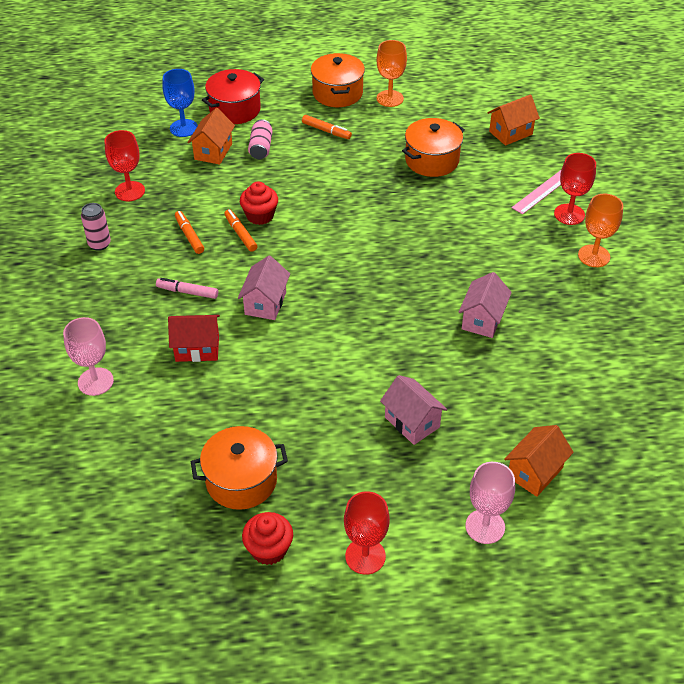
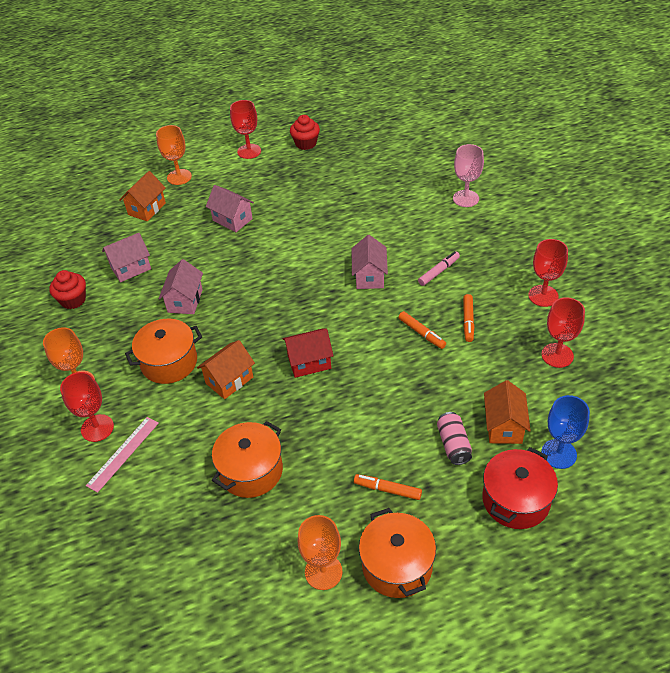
camera: 170 degrees right, 0 degrees up
(99, 244) = (543, 296): pink can -> red goblet
(187, 292) = (439, 271): pink marker -> pink marker turned 45 degrees counterclockwise
(189, 236) = (468, 321): orange marker -> orange marker turned 45 degrees clockwise
(197, 348) = (406, 233): red house -> red house (309, 362)
(241, 480) = (336, 168): orange pot -> orange pot (169, 362)
(260, 215) = (412, 356): red cupcake -> red cupcake (73, 300)
(485, 526) = (179, 177): pink goblet -> orange goblet
(510, 133) = (157, 541): orange house -> orange house (229, 380)
(551, 377) = (131, 268): none -> pink house

